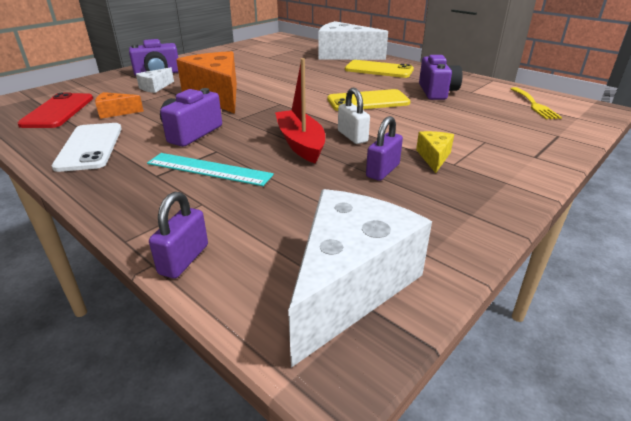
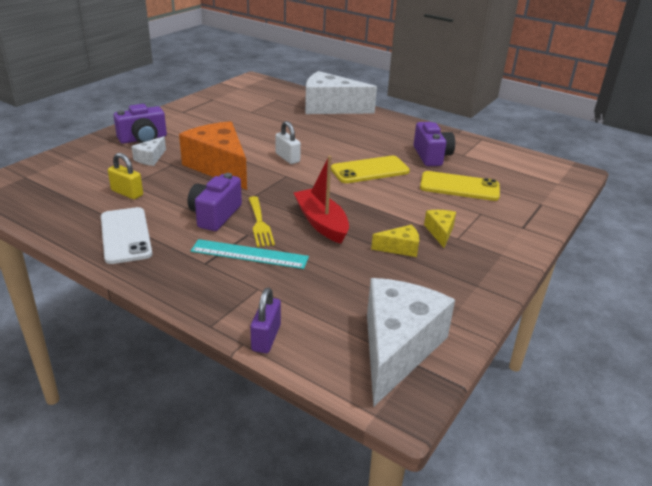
camera: 10 degrees left, 0 degrees up
(58, 111) = (65, 193): red phone -> none
(116, 112) = (127, 193): orange cheese -> yellow padlock
(352, 136) = (365, 213): white padlock -> white padlock (287, 158)
(379, 70) = (370, 128): yellow phone -> yellow phone (459, 187)
(382, 171) = (400, 248): purple padlock -> yellow cheese
(534, 105) = (520, 169): yellow fork -> yellow fork (259, 224)

